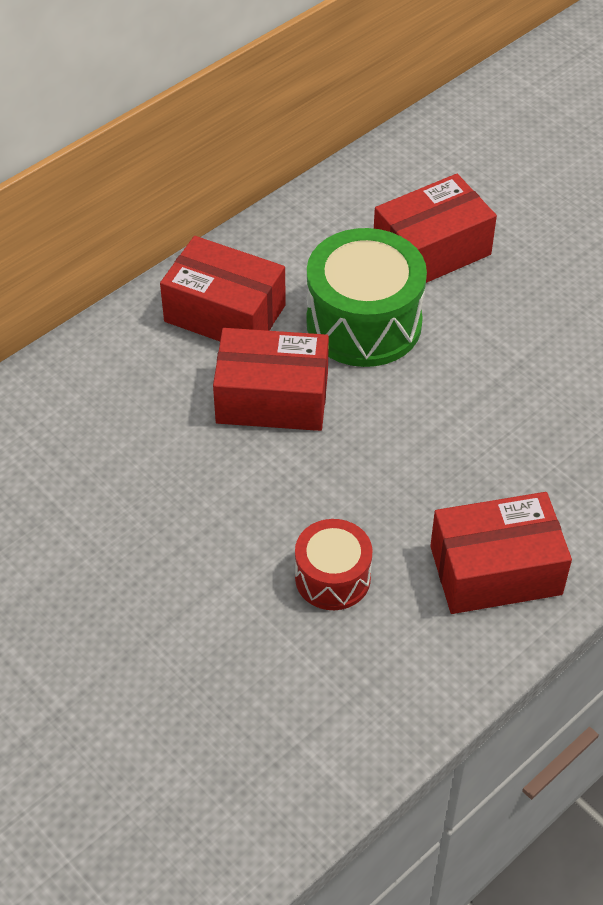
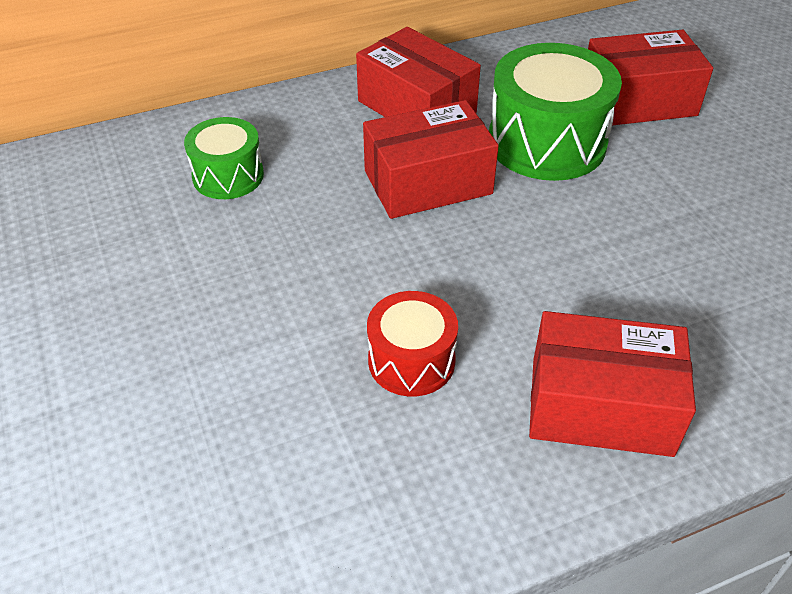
camera: 20 degrees right, 5 degrees down
(80, 443) = (228, 176): none -> green drum
(272, 398) = (428, 182): red box -> red box turned 45 degrees counterclockwise

